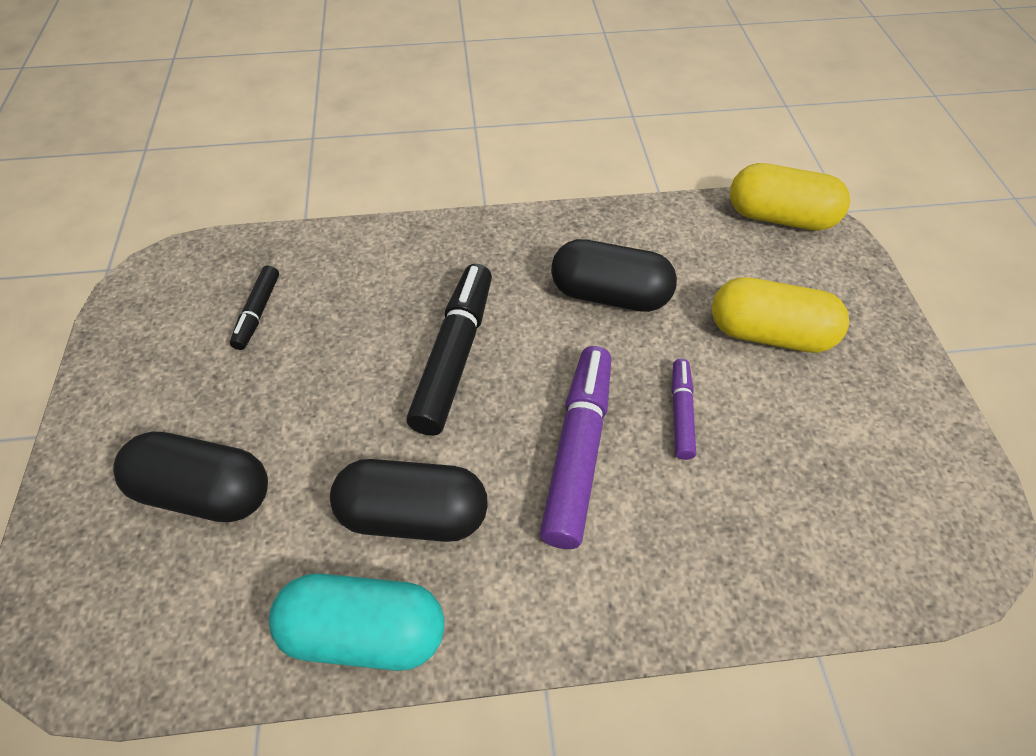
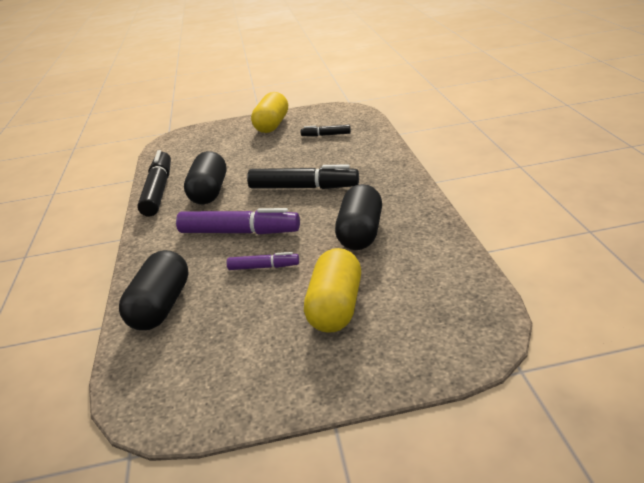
camera: 90 degrees right, 20 degrees down
(205, 492) = (228, 147): black capsule -> black capsule (161, 306)
(365, 632) = (158, 190): turquoise capsule -> black marker
(780, 217) = (480, 316): yellow capsule -> yellow capsule (272, 125)

